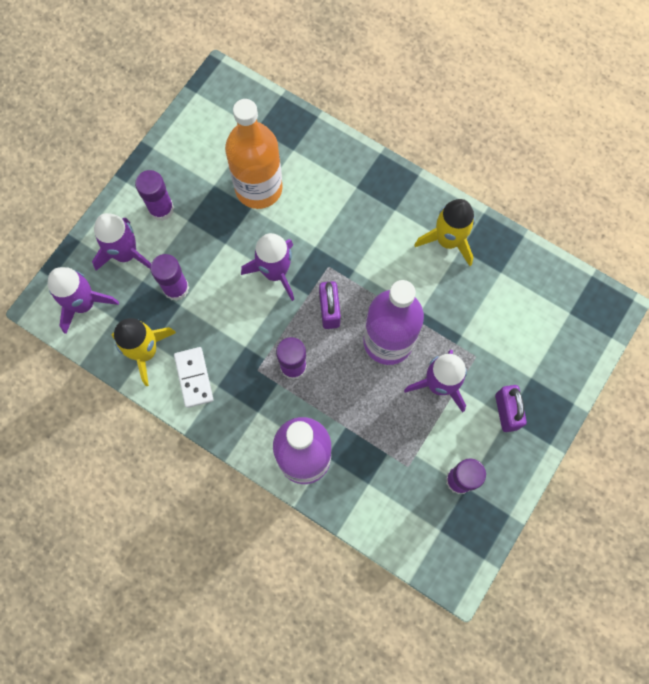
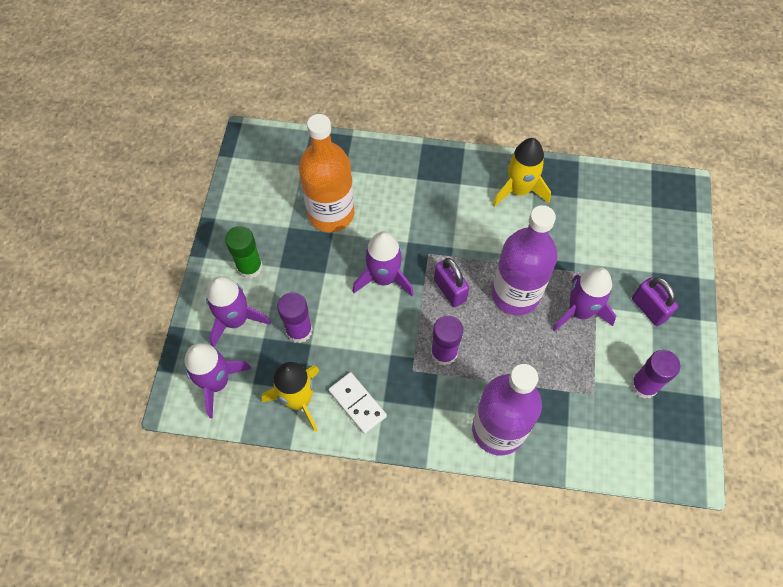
camera: 25 degrees left, 10 degrees down
(161, 209) = (250, 267): purple glue stick -> green glue stick

